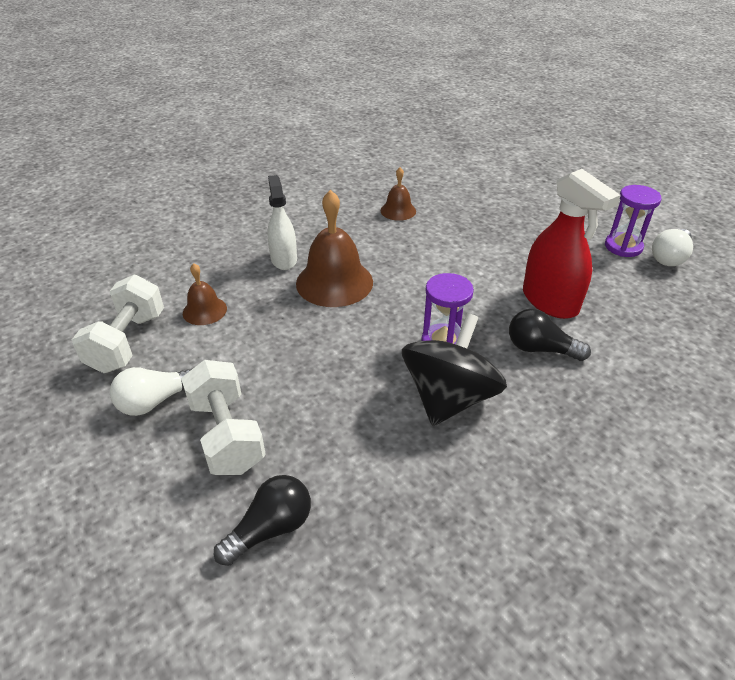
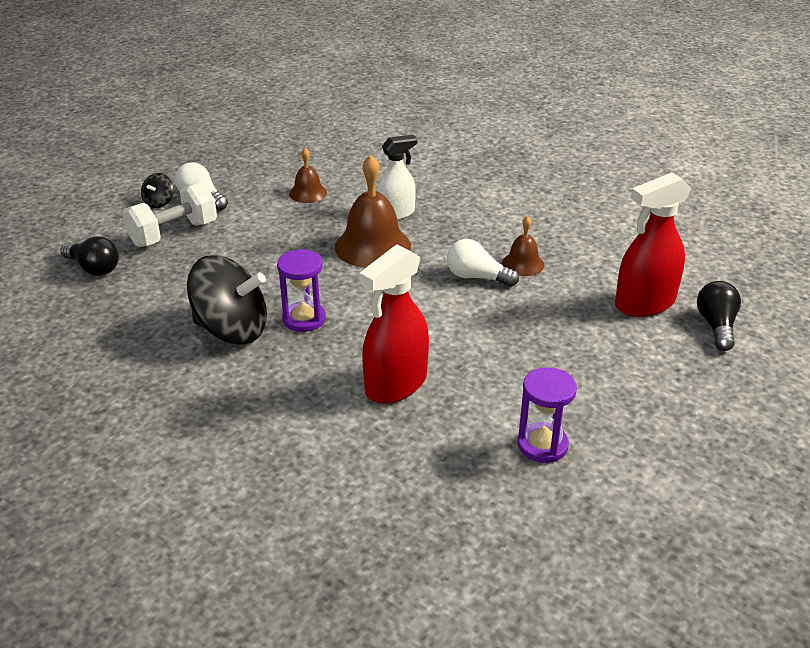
camera: 75 degrees right, 5 degrees down
(127, 342) = (260, 172): white dumbbell -> none
(136, 445) = (159, 202): none -> black spinning top
(467, 174) = (644, 303): none -> red spray bottle
(540, 349) = (312, 380): black light bulb -> black light bulb (716, 326)
(669, 257) = (539, 489): white light bulb -> white light bulb (477, 277)

